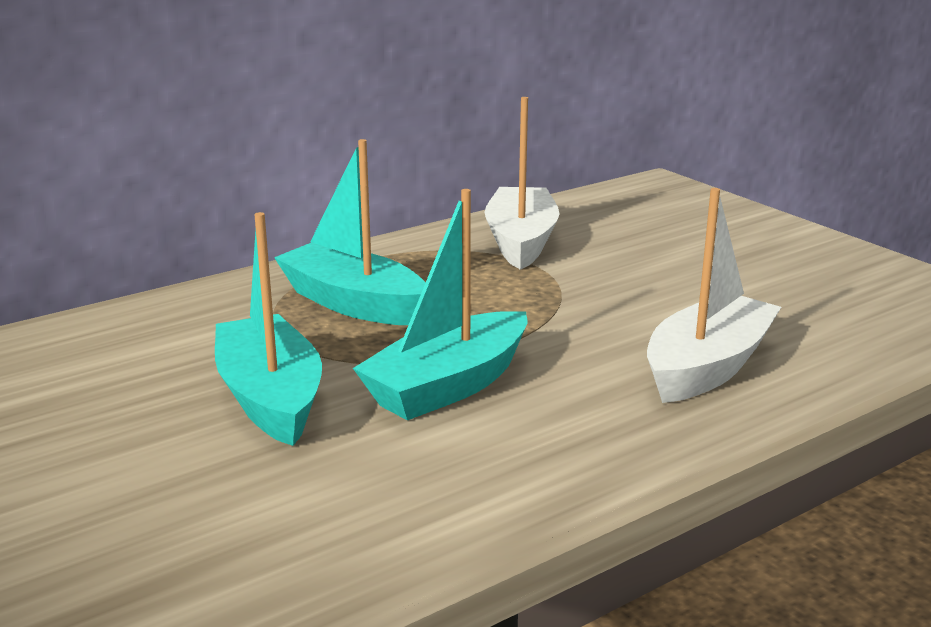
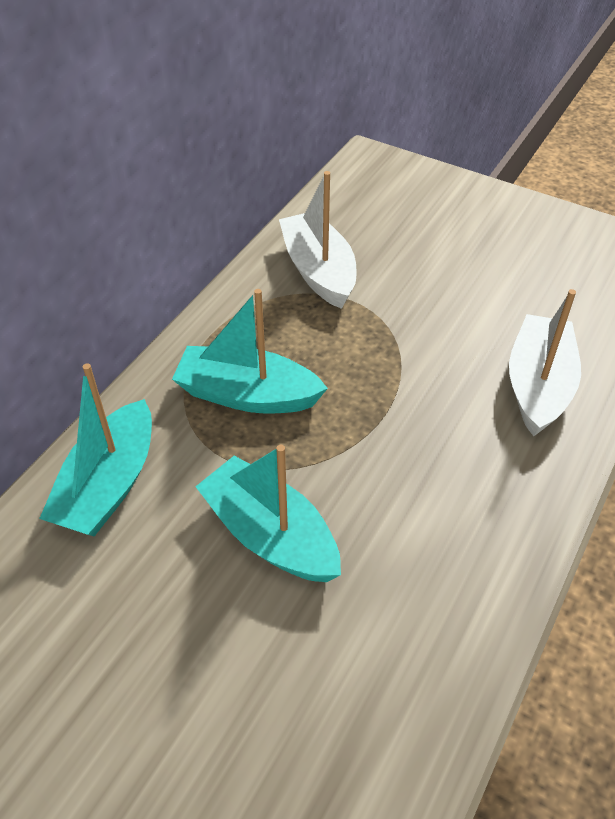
camera: 25 degrees left, 25 degrees up
(448, 386) = (385, 471): turquoise boat -> turquoise boat (108, 485)

